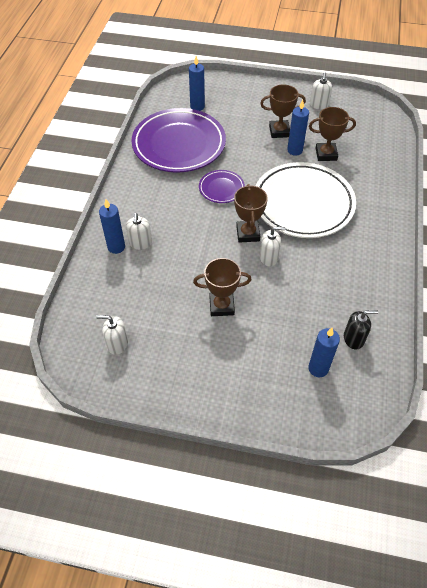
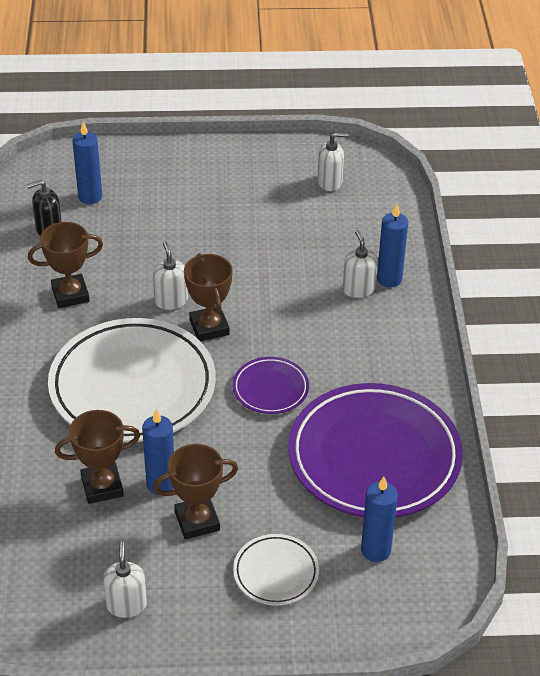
camera: 165 degrees right, 10 degrees down
(221, 306) = (220, 236): brown trophy -> brown trophy (70, 294)
(247, 106) = (276, 573): none -> white plate
(269, 258) = (171, 301): white soap dispenser -> white soap dispenser turned 90 degrees clockwise

